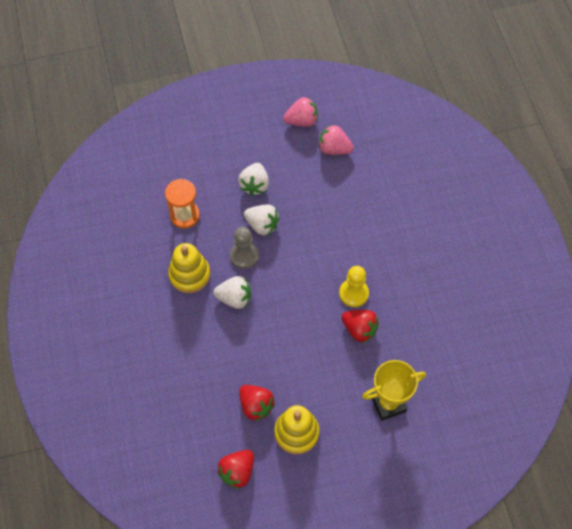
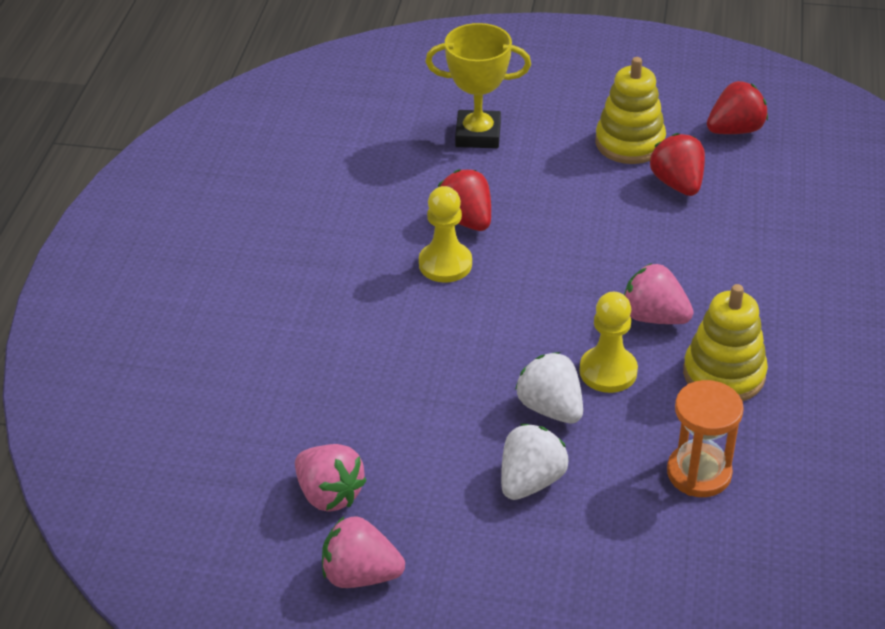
camera: 155 degrees left, 20 degrees down
(234, 298) = (654, 317): white strawberry -> pink strawberry
(244, 256) = (608, 371): grey pawn -> yellow pawn

